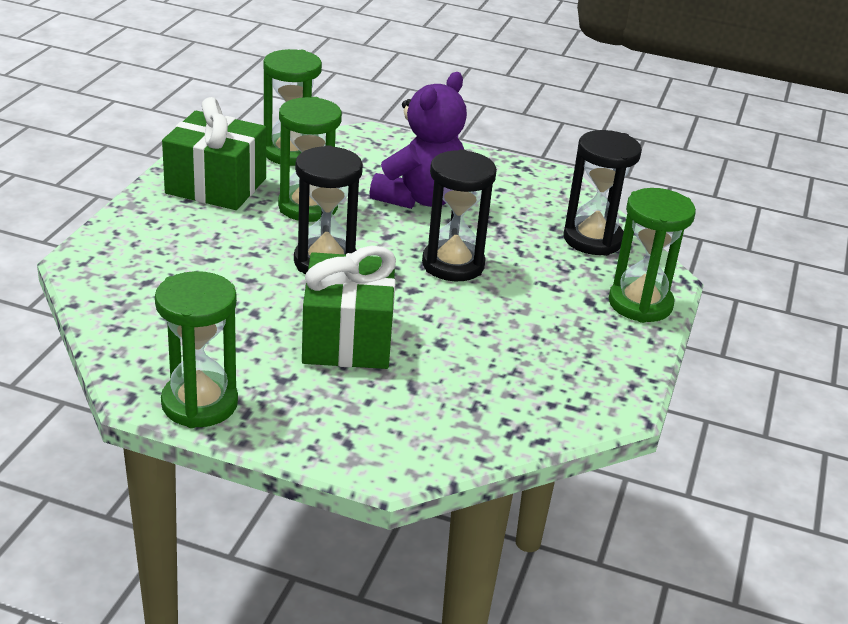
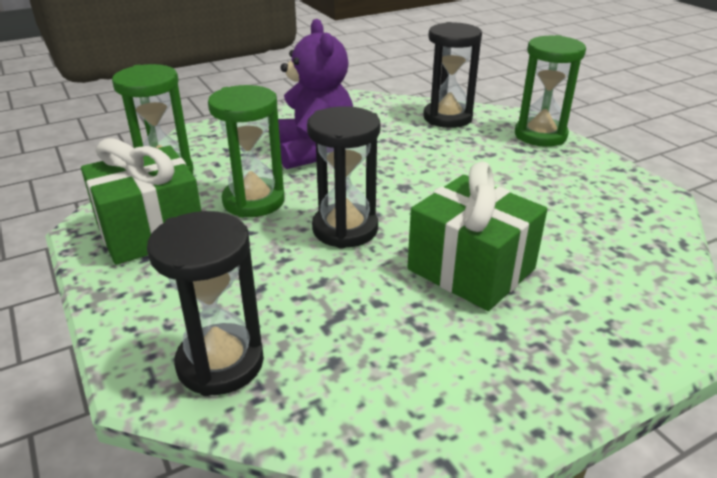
camera: 45 degrees left, 0 degrees up
(199, 403) = (502, 412): green hourglass -> none
(453, 264) = (417, 177): black hourglass -> black hourglass (220, 363)

